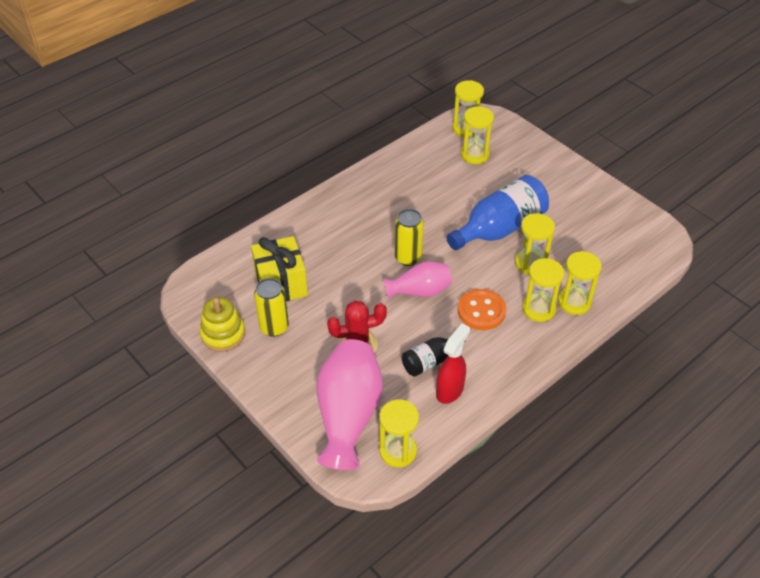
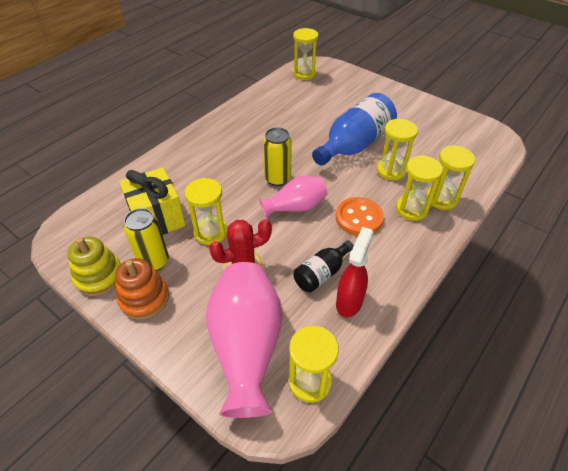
camera: 10 degrees left, 0 degrees up
(262, 360) = (144, 298): none -> orange stacking toy
(475, 155) = (317, 92): yellow hourglass -> yellow hourglass (211, 232)

